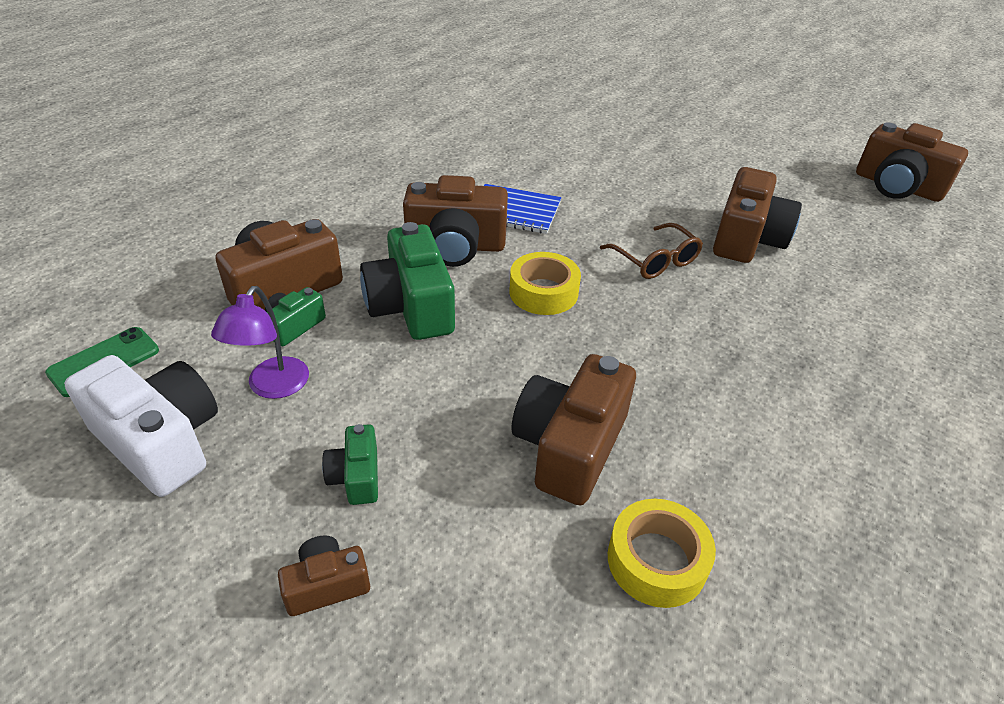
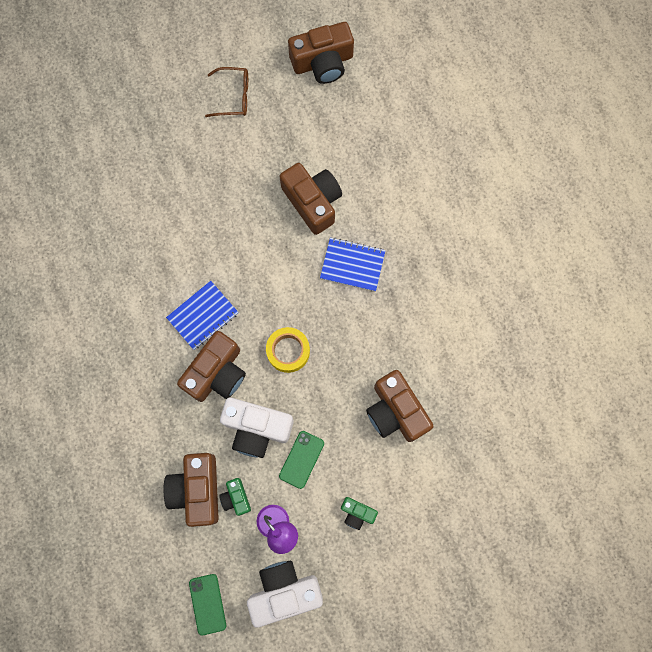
camera: 55 degrees left, 35 degrees up
(326, 585) = (404, 549): brown camera -> none
(400, 369) = (301, 459): none -> green phone
(411, 306) = (257, 428): green camera -> white camera
(655, 261) = (299, 270): brown glasses -> brown glasses (234, 96)
(656, 560) = (467, 417): yellow tape -> none
(720, 302) = (352, 265): none -> blue notebook

